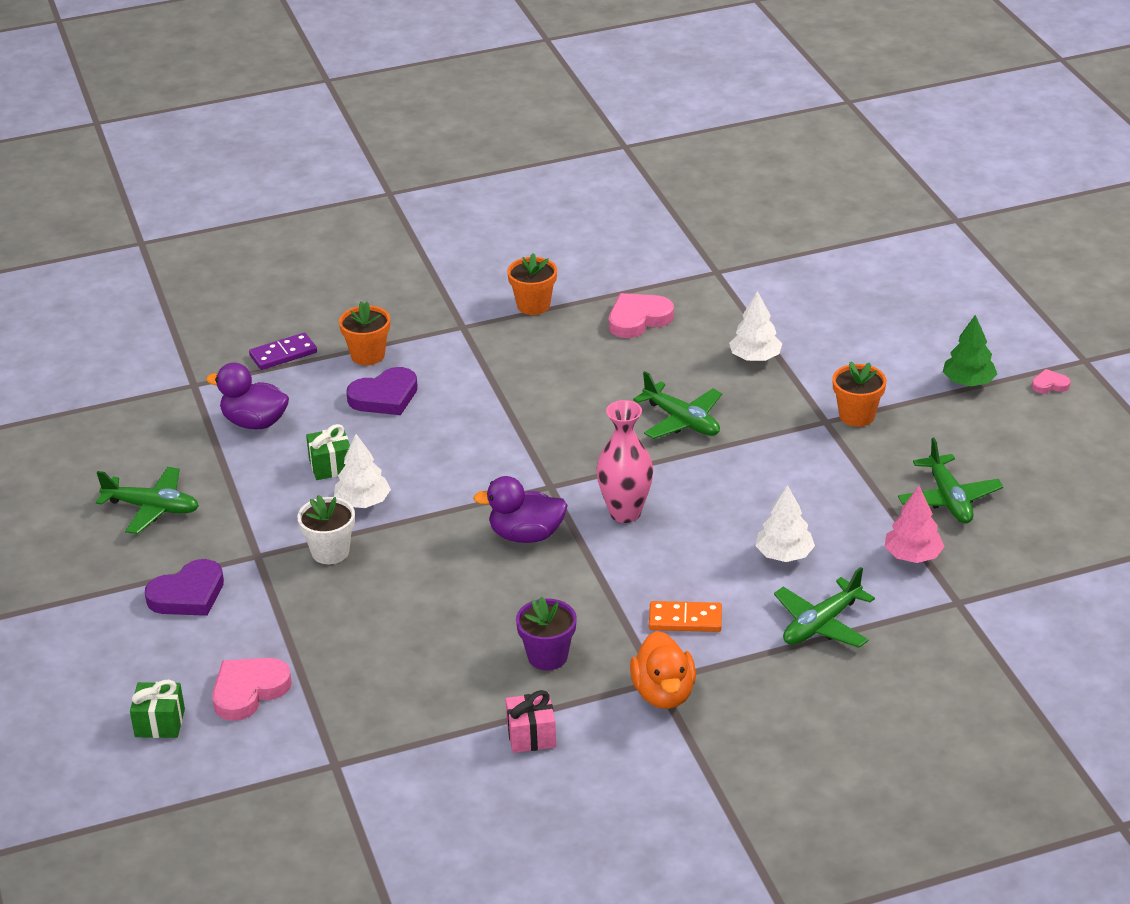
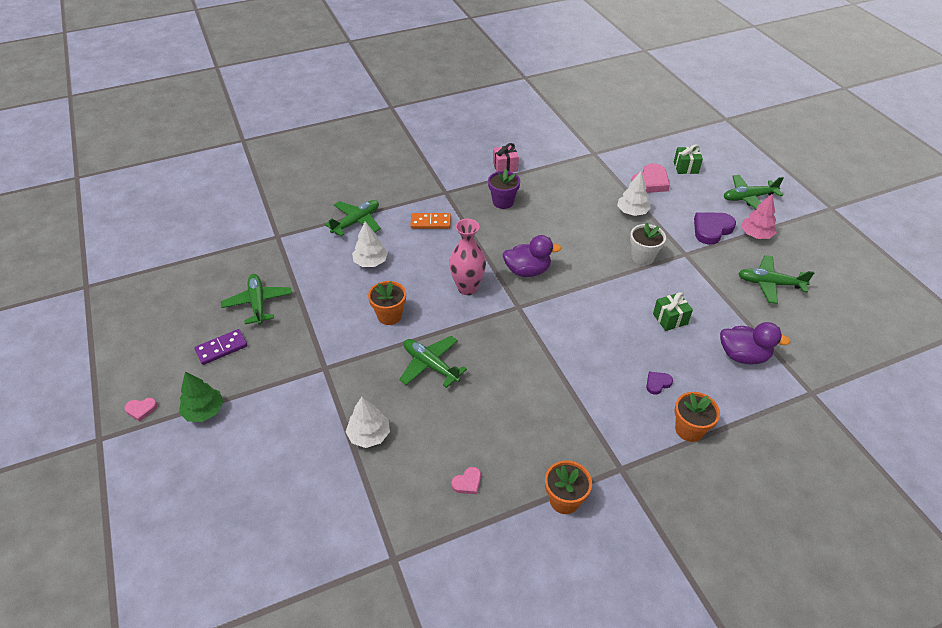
camera: 175 degrees right, 10 degrees up
(80, 652) = (748, 198): none -> green plane
(283, 354) = (759, 429): purple domino -> purple domino (221, 348)
(362, 502) = (637, 291): white tree -> white tree (632, 212)
(385, 397) = (657, 383): purple heart -> purple heart, size x0.51
(638, 319) = (467, 482): pink heart -> pink heart, size x0.51
(663, 694) = (442, 186): orange duck -> none
(857, 416) = (300, 373): orange flower pot -> orange flower pot (389, 315)
(912, 556) = (294, 263): pink tree -> pink tree (756, 234)

